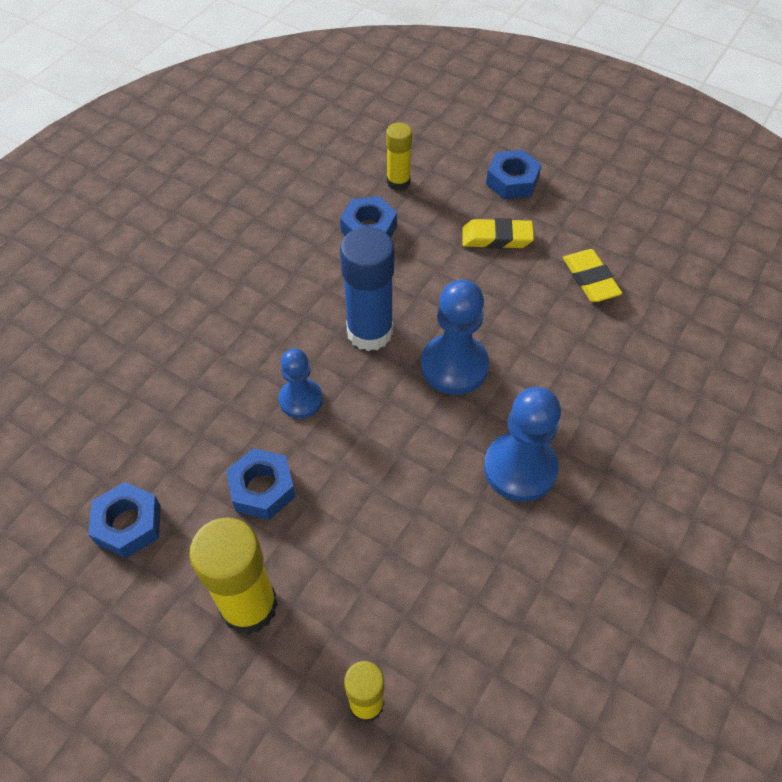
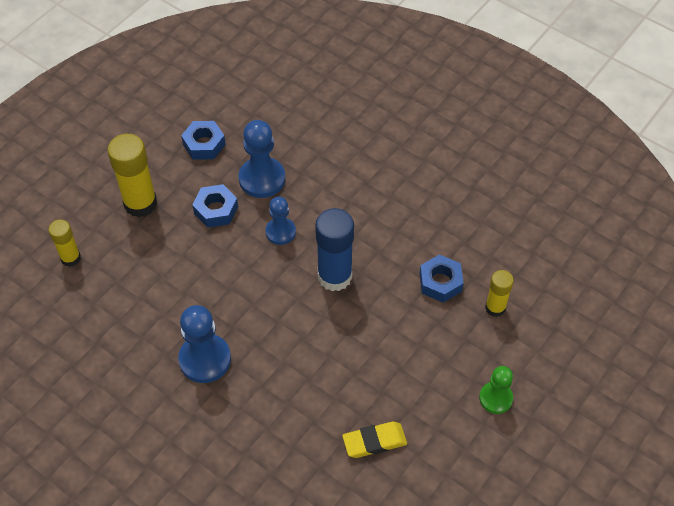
camera: 95 degrees right, 0 degrees up
(454, 366) = (297, 328): blue pawn -> blue pawn (262, 179)
(497, 238) = (426, 376): yellow eraser -> none
(512, 181) = (495, 398): blue nut -> green pawn

